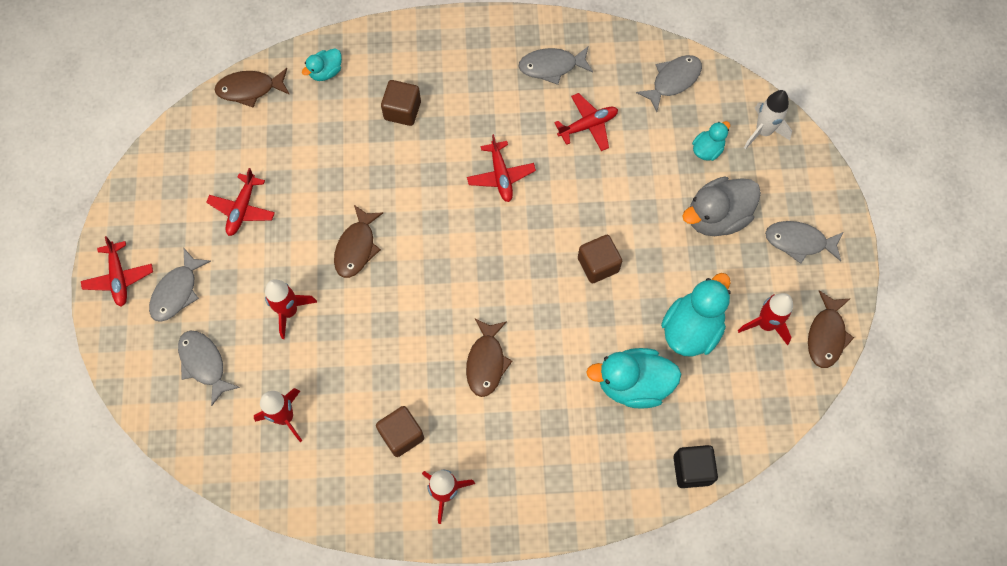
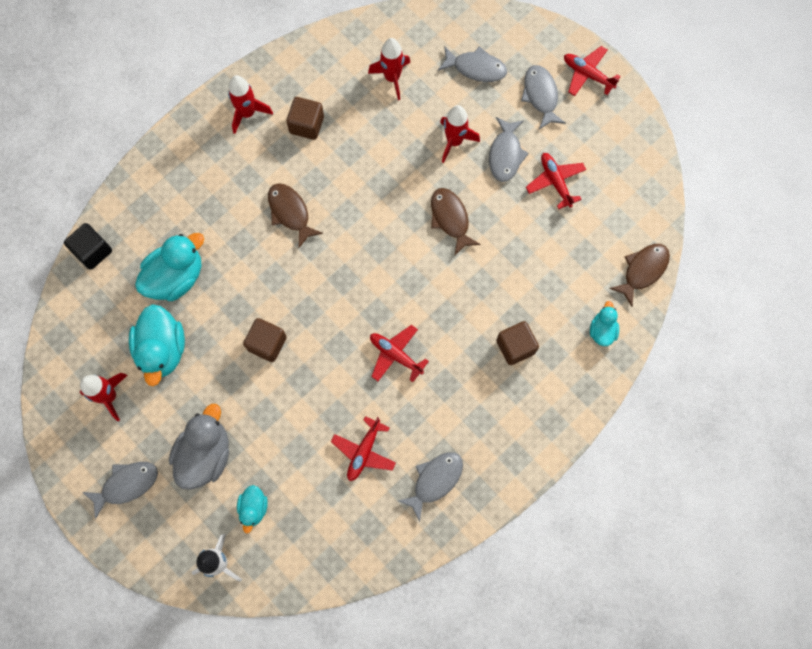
camera: 140 degrees right, 5 degrees up
(673, 81) = (327, 550): grey fish -> grey fish (505, 154)
(826, 335) = (57, 423): brown fish -> none

